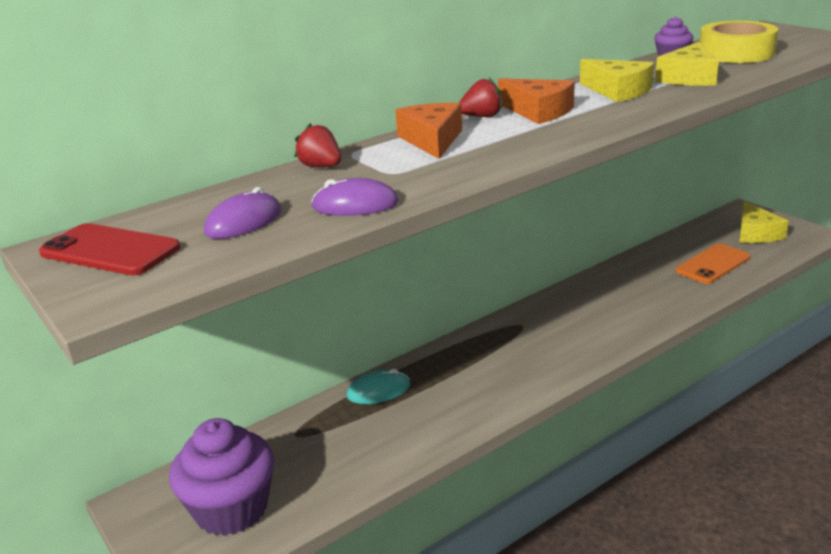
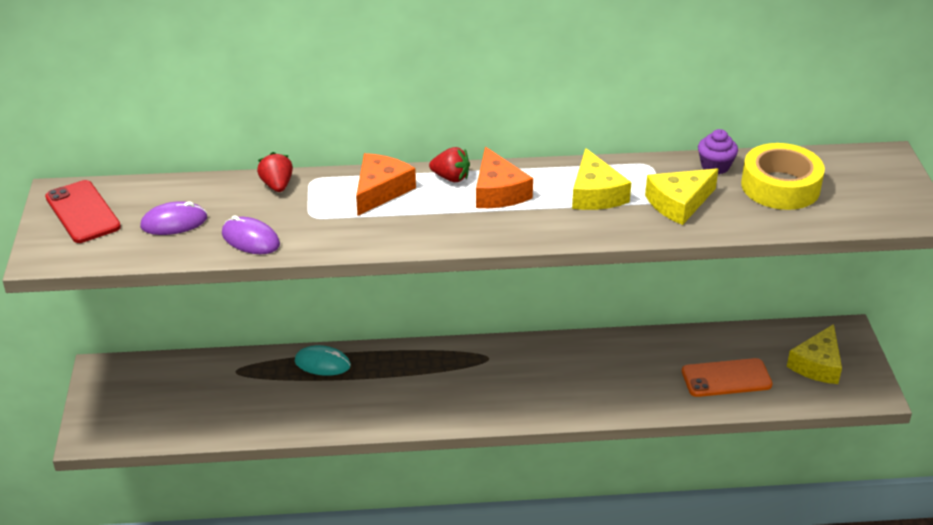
camera: 30 degrees right, 10 degrees up
(231, 509) = (150, 406): purple cupcake -> none

